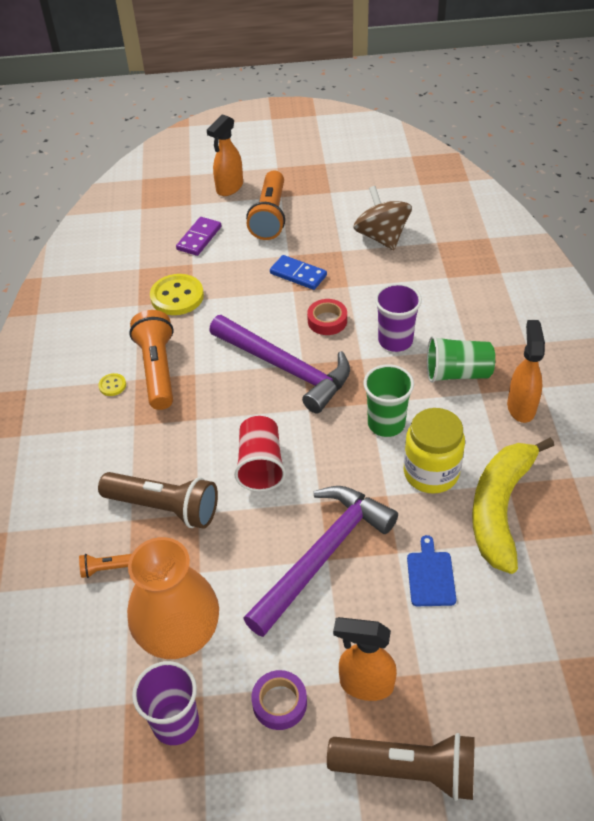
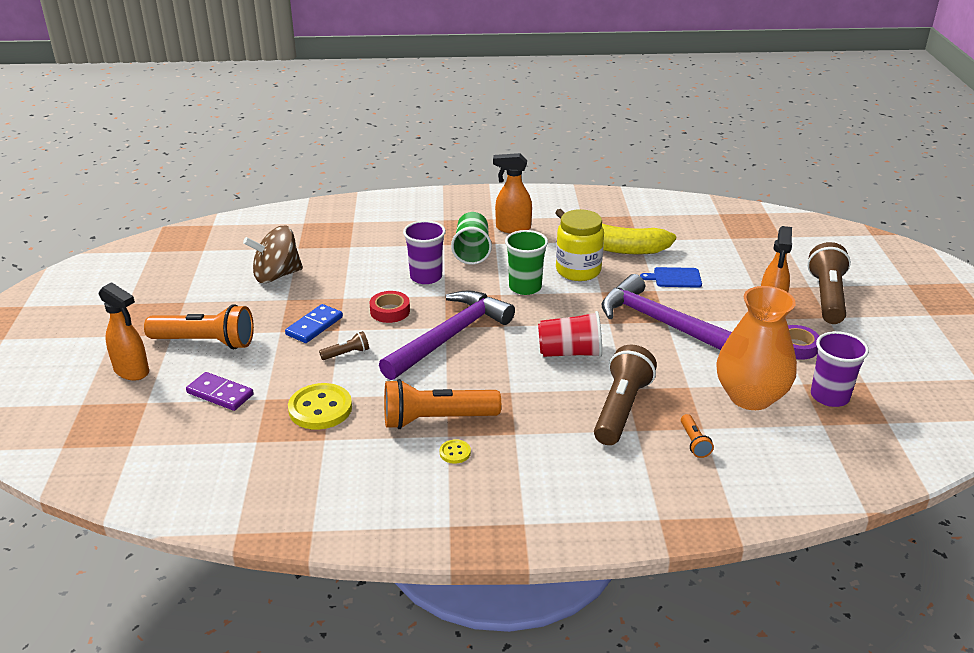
camera: 90 degrees left, 15 degrees down
(255, 301) = (346, 353): none -> brown flashlight

